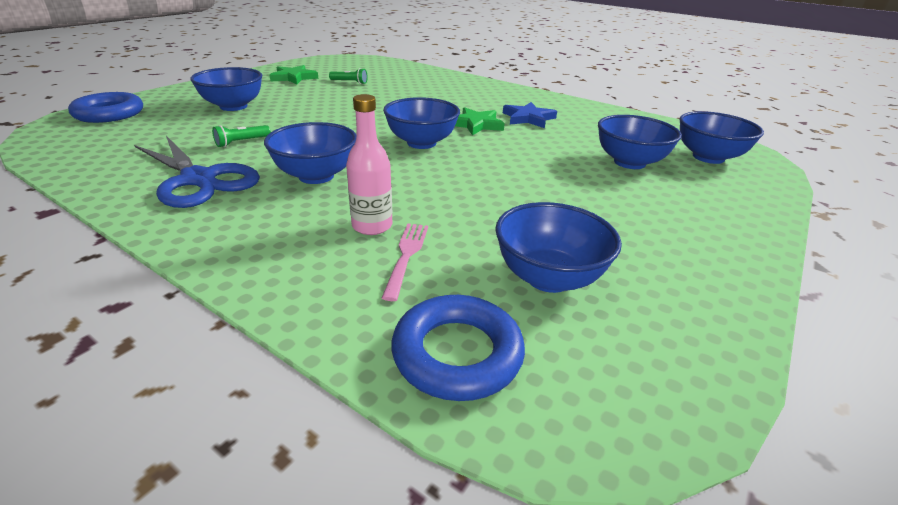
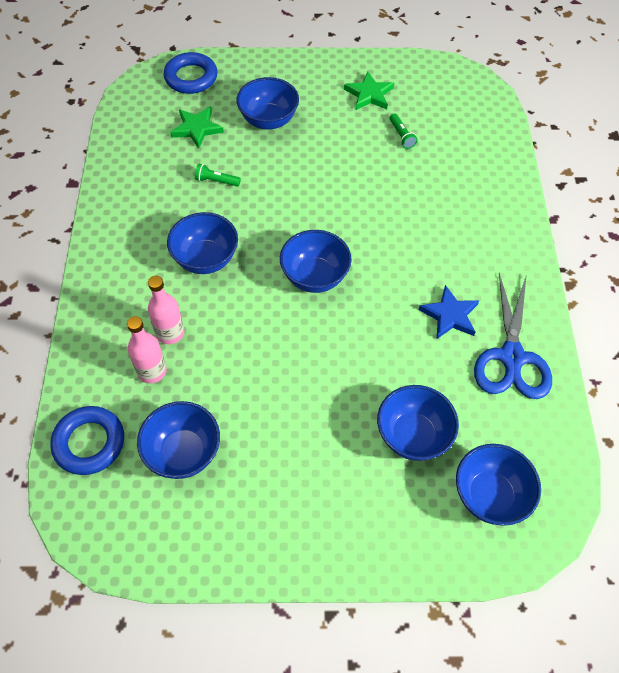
camera: 55 degrees right, 25 degrees up
(199, 179) = (151, 209): blue scissors -> blue scissors (512, 357)
(406, 256) = (152, 371): pink fork -> pink bottle
(476, 124) = (391, 287): green star -> green star (197, 129)

